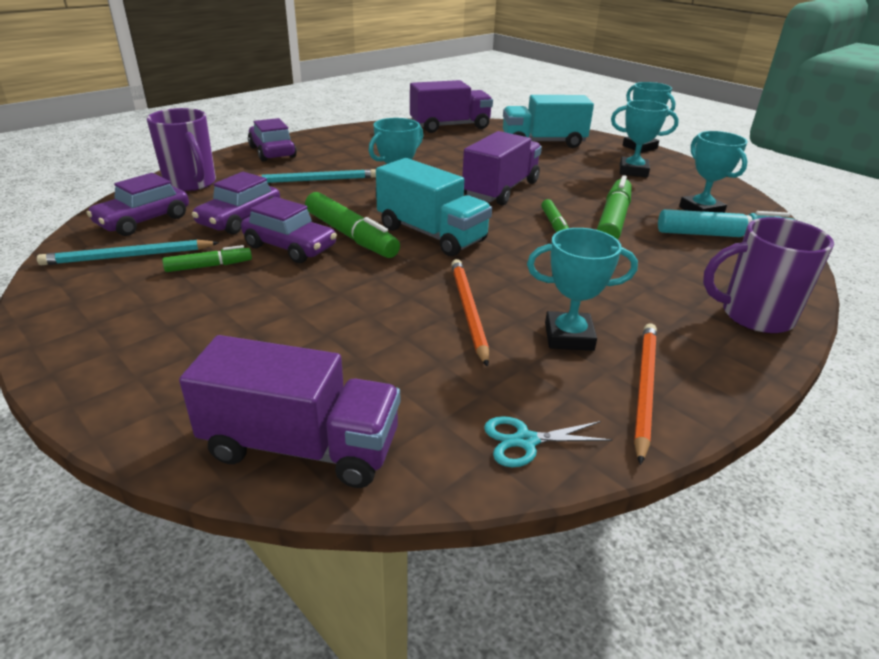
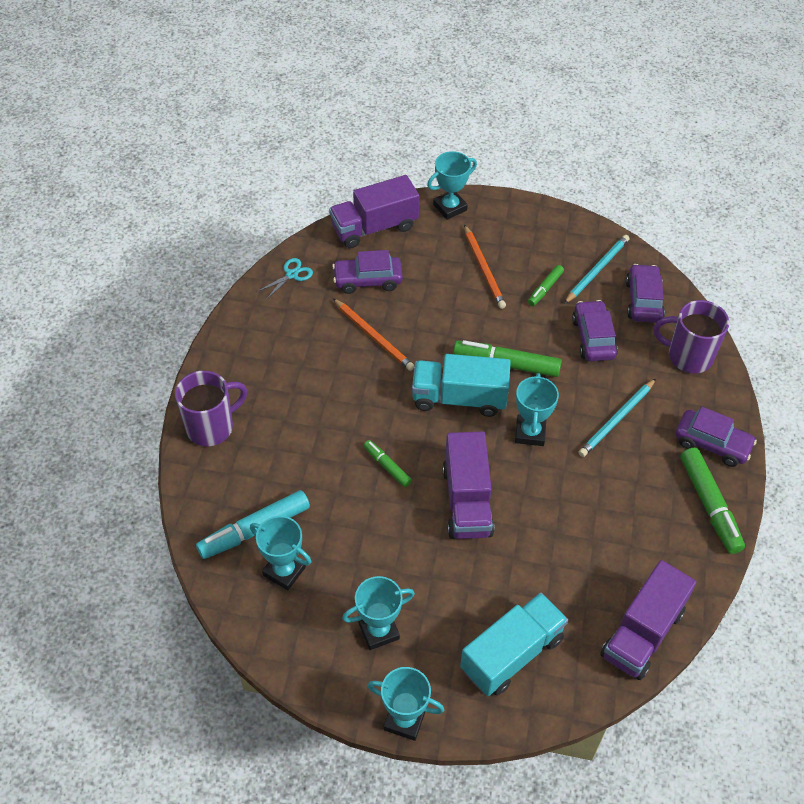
camera: 145 degrees right, 20 degrees up
(290, 247) = (526, 331): purple car -> purple car (367, 280)
(569, 336) = (308, 347): turquoise trophy -> turquoise trophy (450, 207)
(613, 219) = (348, 505): green marker -> green marker (709, 505)
(644, 388) = (255, 331): orange pencil -> orange pencil (484, 269)

